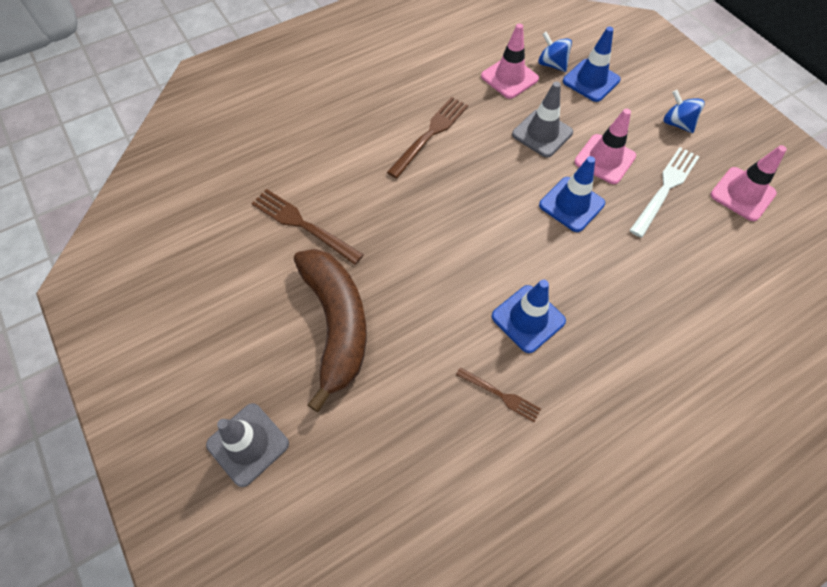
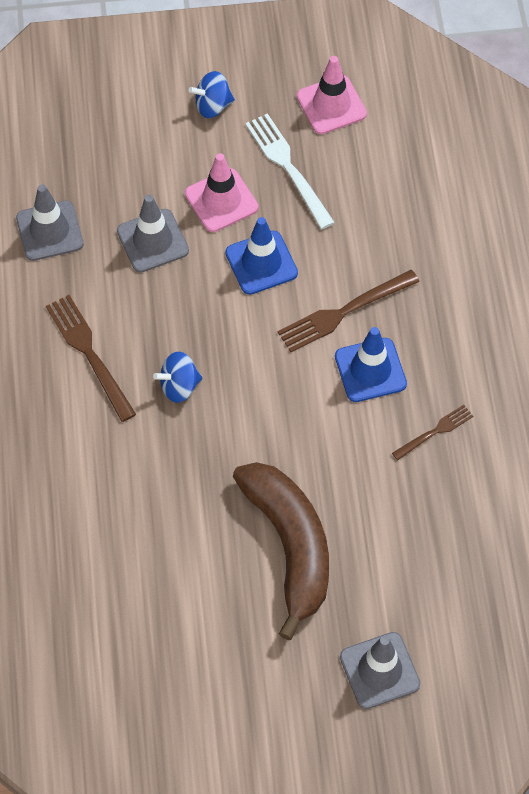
camera: 65 degrees left, 0 degrees up
(302, 224) = (146, 536): brown fork -> brown fork (343, 313)
(336, 324) = (290, 546): brown banana -> brown banana turned 60 degrees clockwise
(509, 77) = (49, 231): pink traffic cone -> grey traffic cone
(551, 64) = (55, 177): blue spinning top -> blue spinning top (179, 386)
(591, 80) = (104, 151): blue traffic cone -> none

